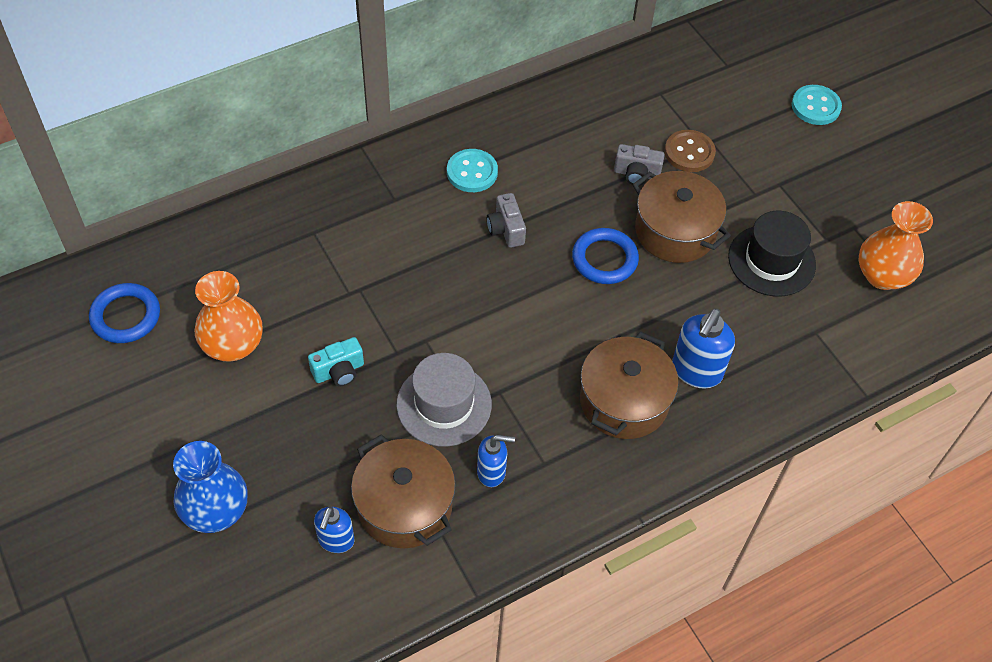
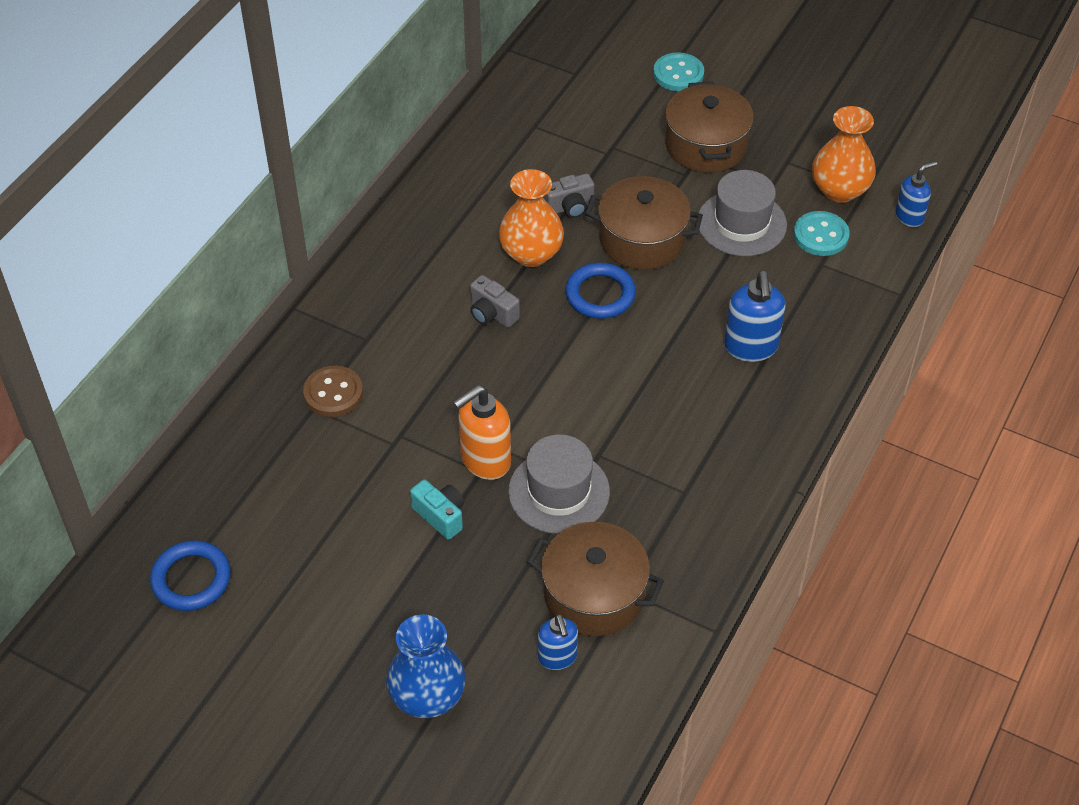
camera: 30 degrees left, 5 degrees down
(233, 345) = (321, 547): orange vase -> orange vase (531, 253)
(339, 371) = (440, 516): turquoise camera -> turquoise camera turned 75 degrees counterclockwise
(407, 346) = (485, 461): none -> orange soap dispenser
(472, 172) = (419, 279): turquoise button -> turquoise button (821, 235)
(492, 472) = (646, 524): blue soap dispenser -> blue soap dispenser (909, 217)
(624, 401) = (710, 404): brown pot -> brown pot (706, 145)
(689, 152) = (601, 166): brown button -> brown button (333, 393)
(771, 260) = (741, 223): black hat -> grey hat

